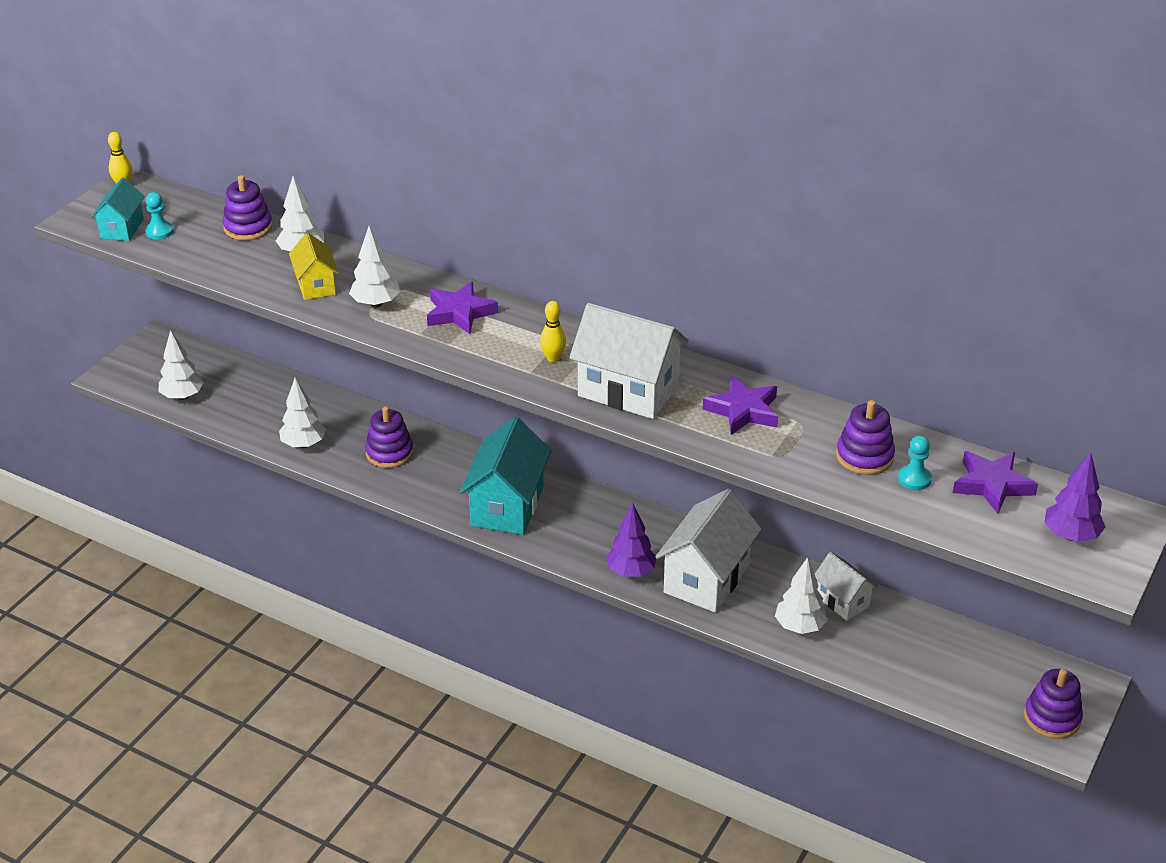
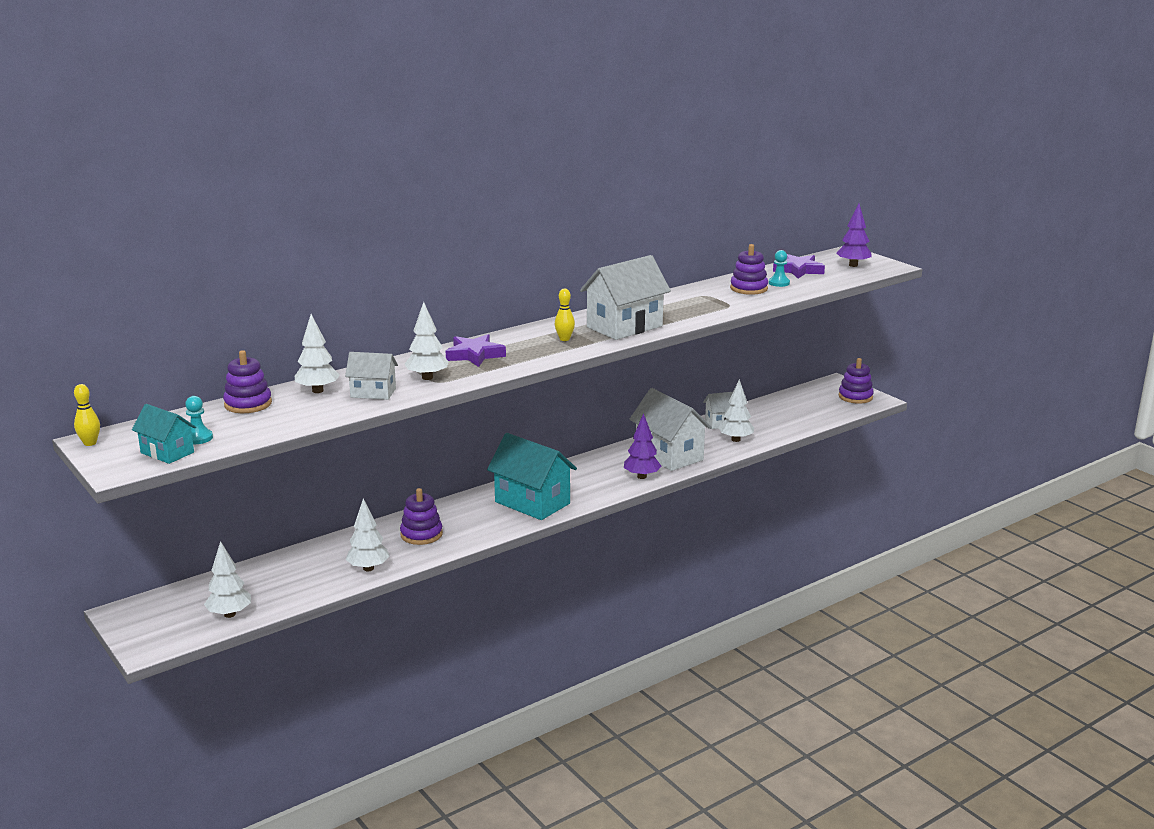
camera: 65 degrees left, 15 degrees down
(316, 285) = (373, 393): yellow house -> white house
(743, 411) = (677, 305): purple star -> none

